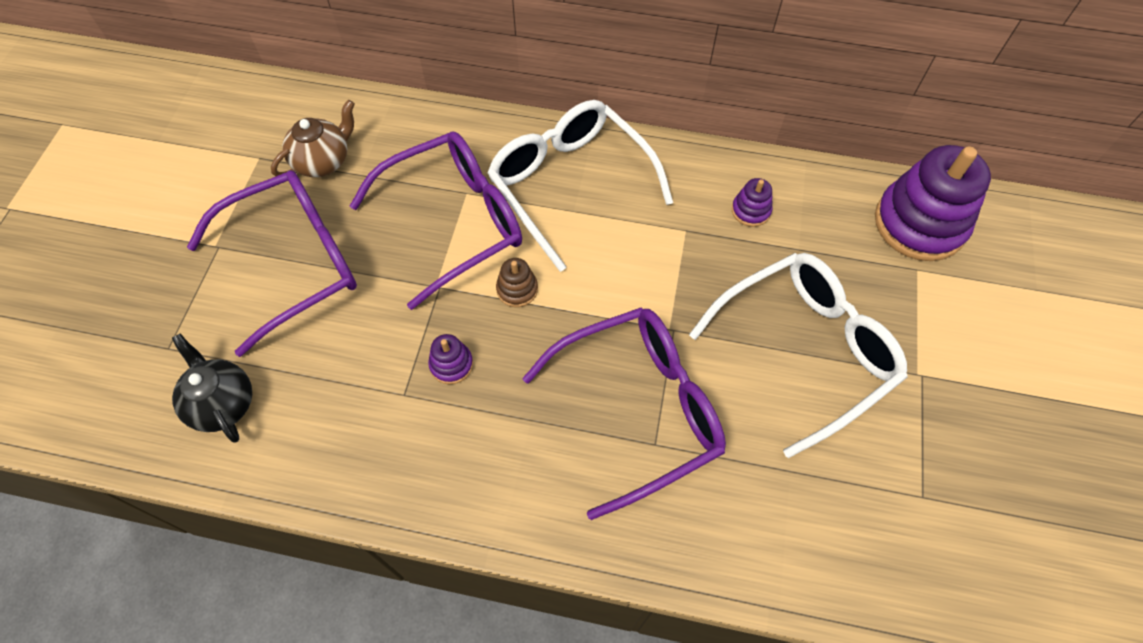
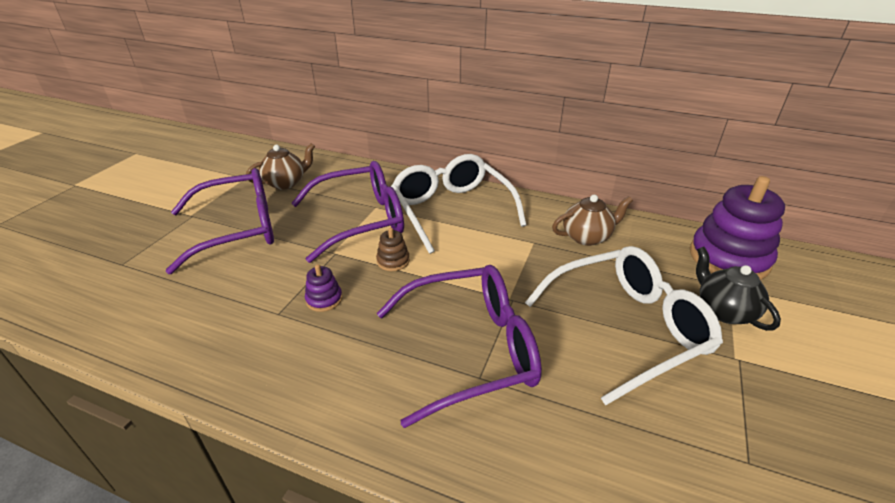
camera: 10 degrees right, 25 degrees down
(222, 403) = (138, 300): black teapot -> black teapot (723, 311)
(750, 211) = (587, 237): purple stacking toy -> brown teapot

